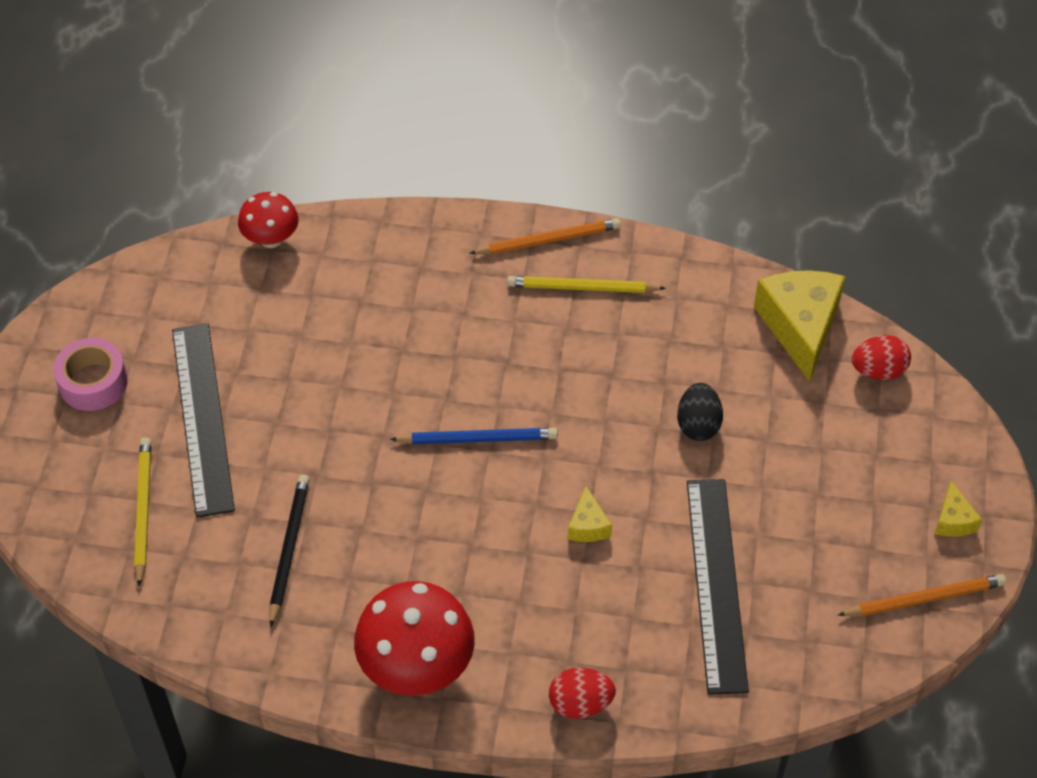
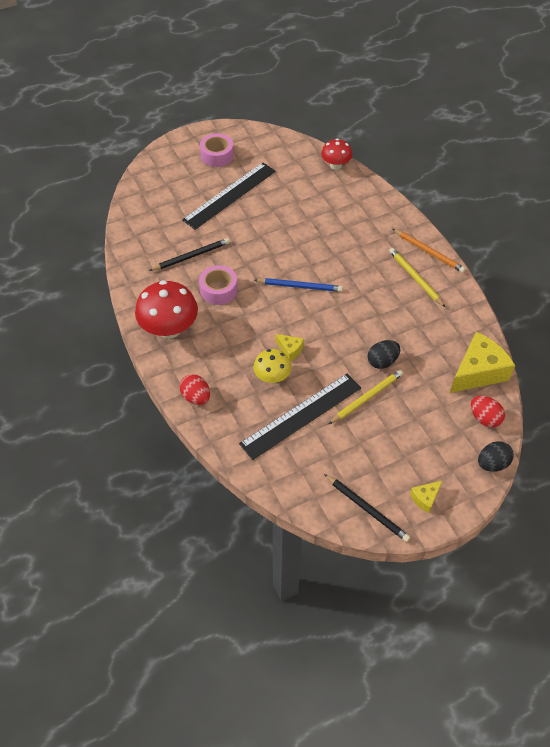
camera: 55 degrees right, 0 degrees up
(143, 510) = (172, 203): yellow pencil -> yellow pencil (367, 397)
(393, 551) = (218, 290): none -> pink tape
(478, 439) = (300, 286): blue pencil -> blue pencil turned 45 degrees counterclockwise
(588, 525) = (290, 350): yellow cheese -> yellow cheese turned 105 degrees counterclockwise
(620, 579) = (272, 377): none -> yellow mushroom
(924, 598) = (367, 509): orange pencil -> black pencil
(952, 410) = (492, 463): none -> black egg

